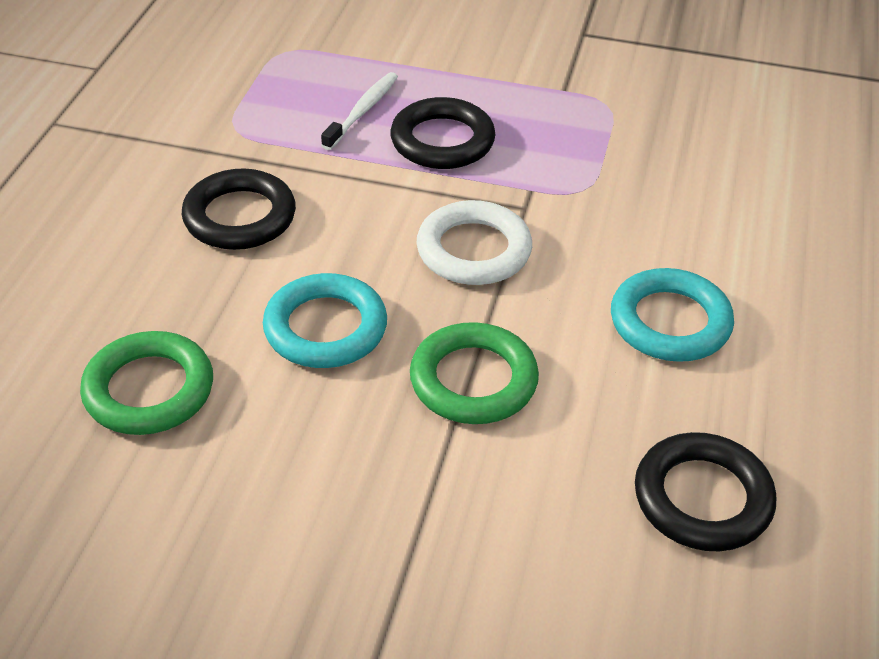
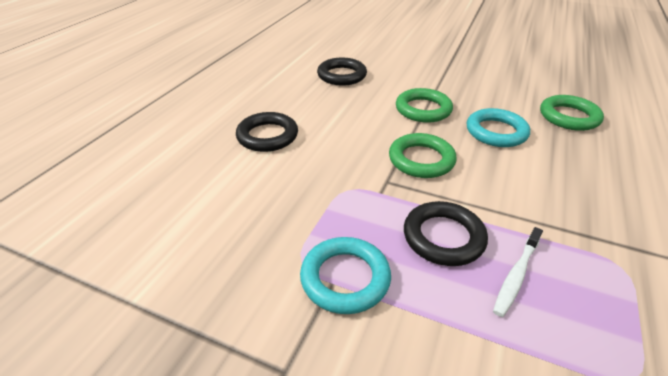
camera: 170 degrees left, 5 degrees down
(240, 217) = (573, 191): black ring -> black ring (267, 136)
(473, 250) = (421, 160): white ring -> green ring
(670, 322) = (327, 121): turquoise ring -> turquoise ring (345, 278)

